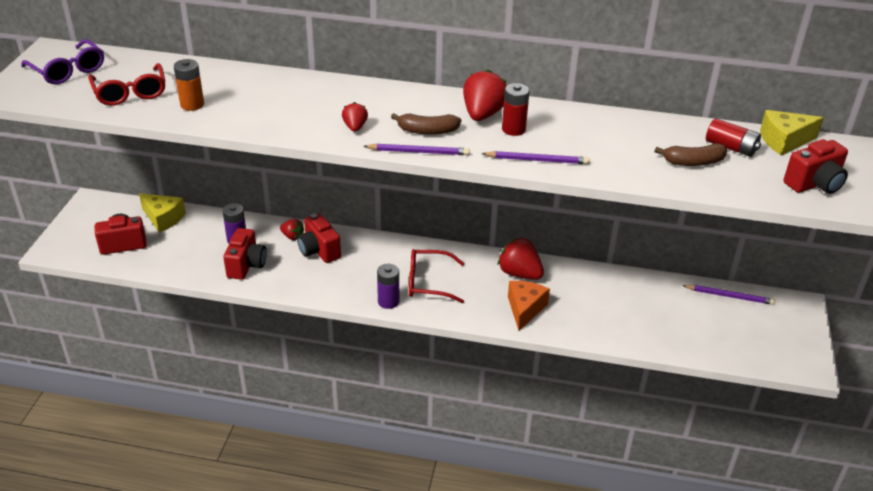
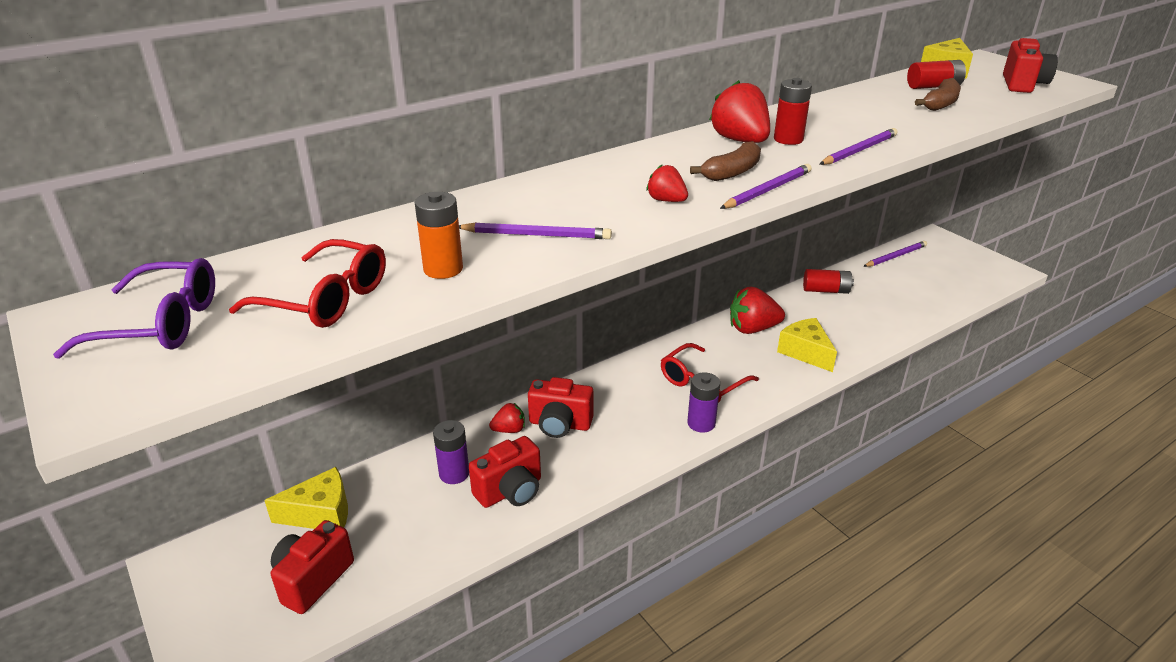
camera: 45 degrees left, 5 degrees down
(246, 265) = (510, 491): red camera -> red camera turned 90 degrees clockwise
(259, 110) = (536, 235): none -> purple pencil
(525, 309) = (805, 352): orange cheese -> yellow cheese
(620, 283) = (826, 290): none -> red battery

